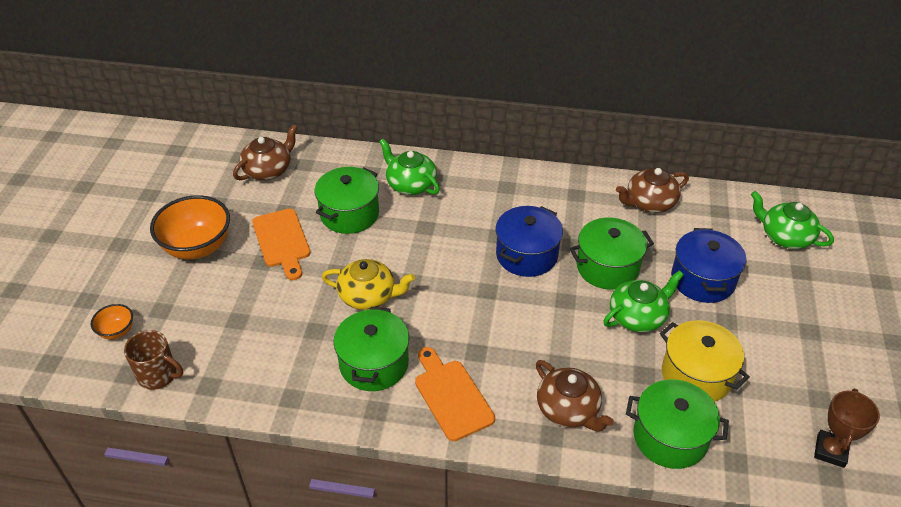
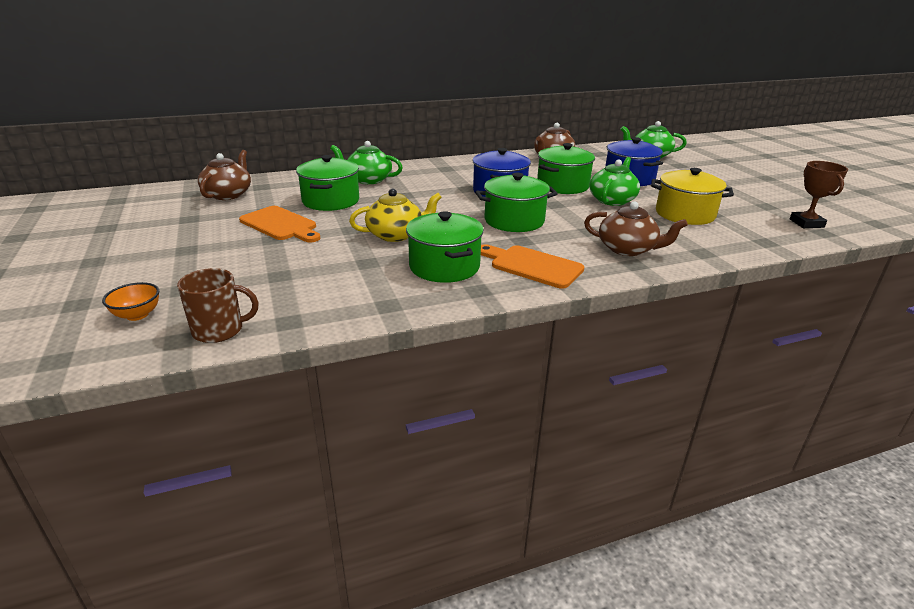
camera: 30 degrees left, 15 degrees down
(197, 247) = (192, 245): orange bowl -> none
(670, 437) = (711, 243): green pot -> green pot (514, 221)

